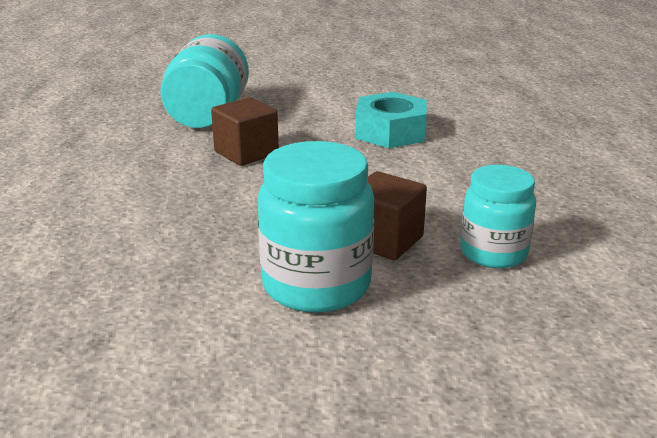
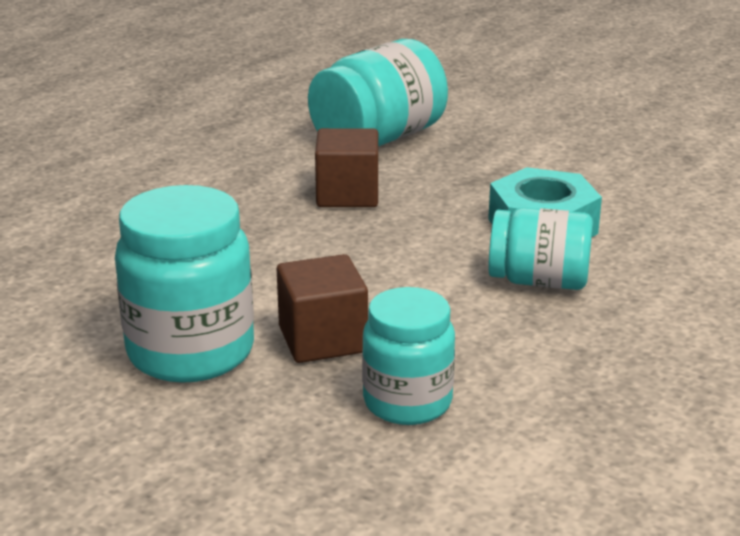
camera: 40 degrees right, 0 degrees up
(440, 161) = (539, 281): none -> turquoise jar

